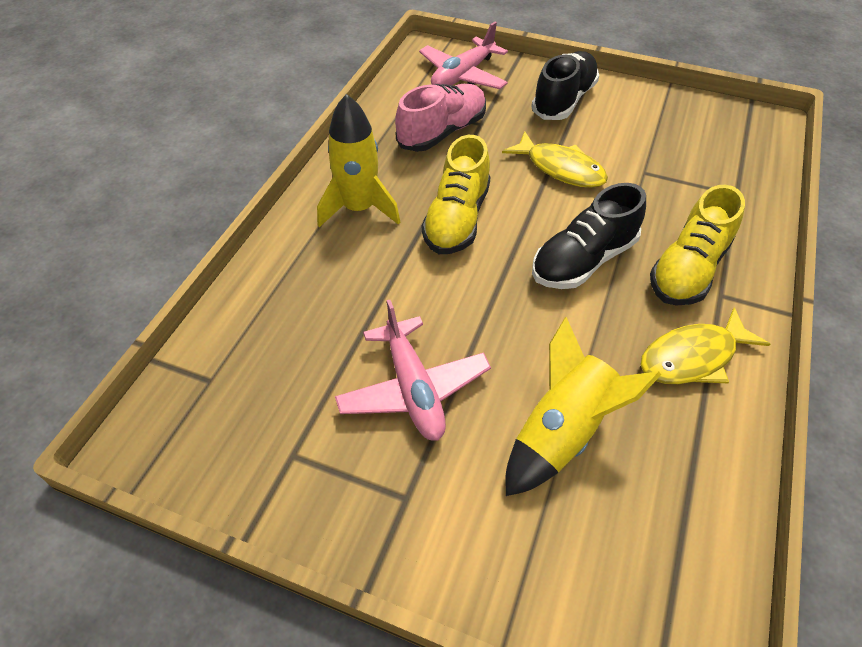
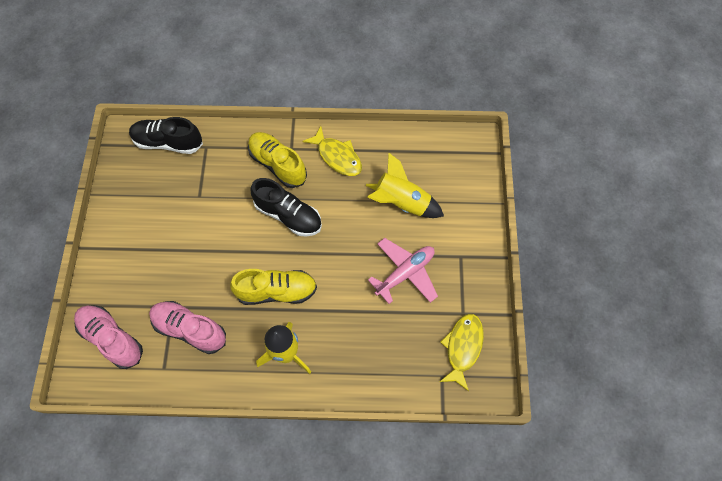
camera: 110 degrees left, 15 degrees up
(463, 75) = (112, 338): pink plane -> pink shoe
(560, 168) = (209, 244): yellow fish -> yellow fish (462, 347)
(563, 100) = (130, 259): black shoe -> black shoe (168, 142)
(688, 269) = (278, 164): yellow shoe -> yellow shoe turned 150 degrees counterclockwise

